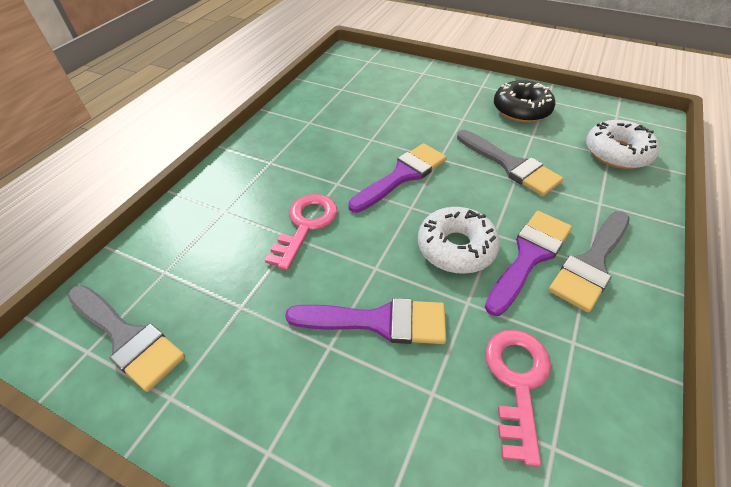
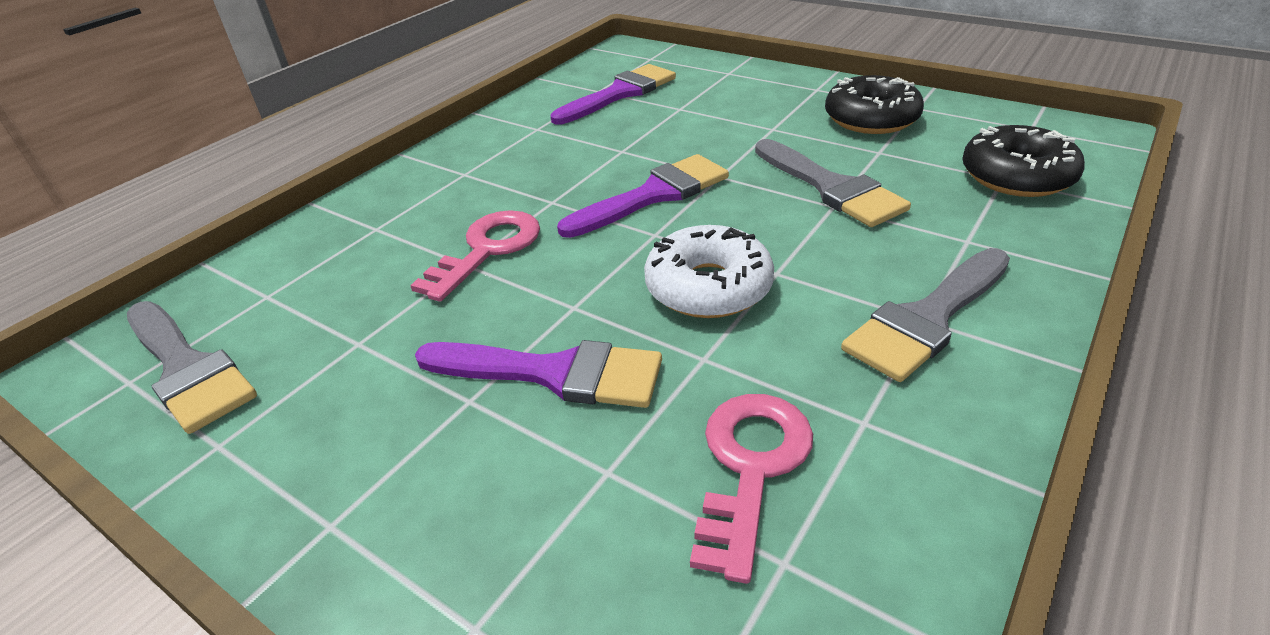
camera: 10 degrees right, 10 degrees down
(529, 256) = (824, 304): purple brush -> purple brush (620, 94)
(617, 153) = (1017, 176): white donut -> black donut

